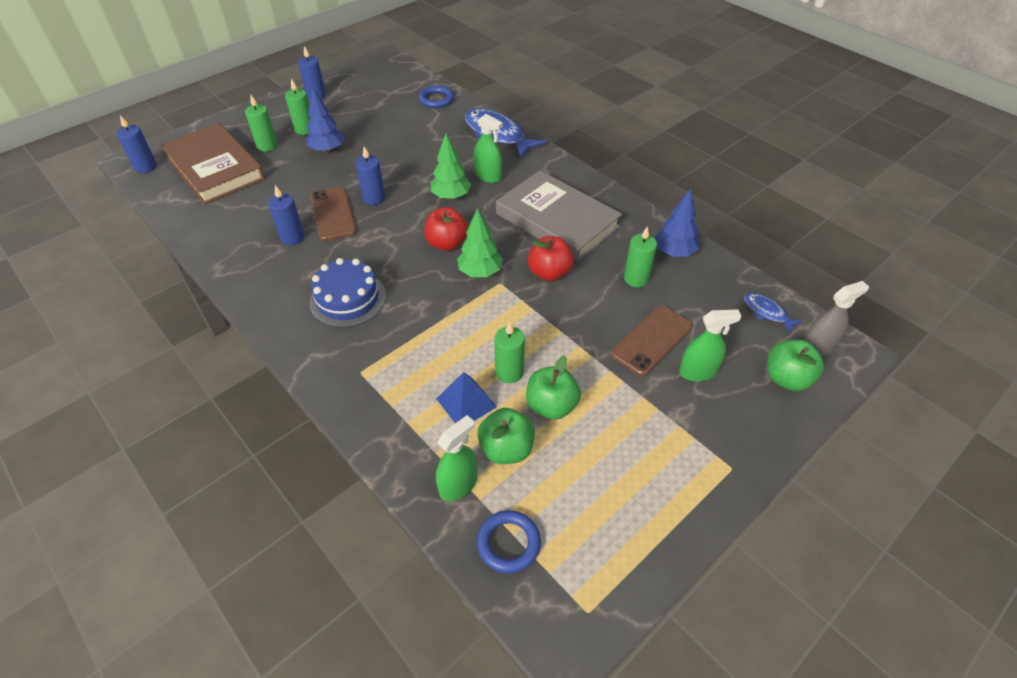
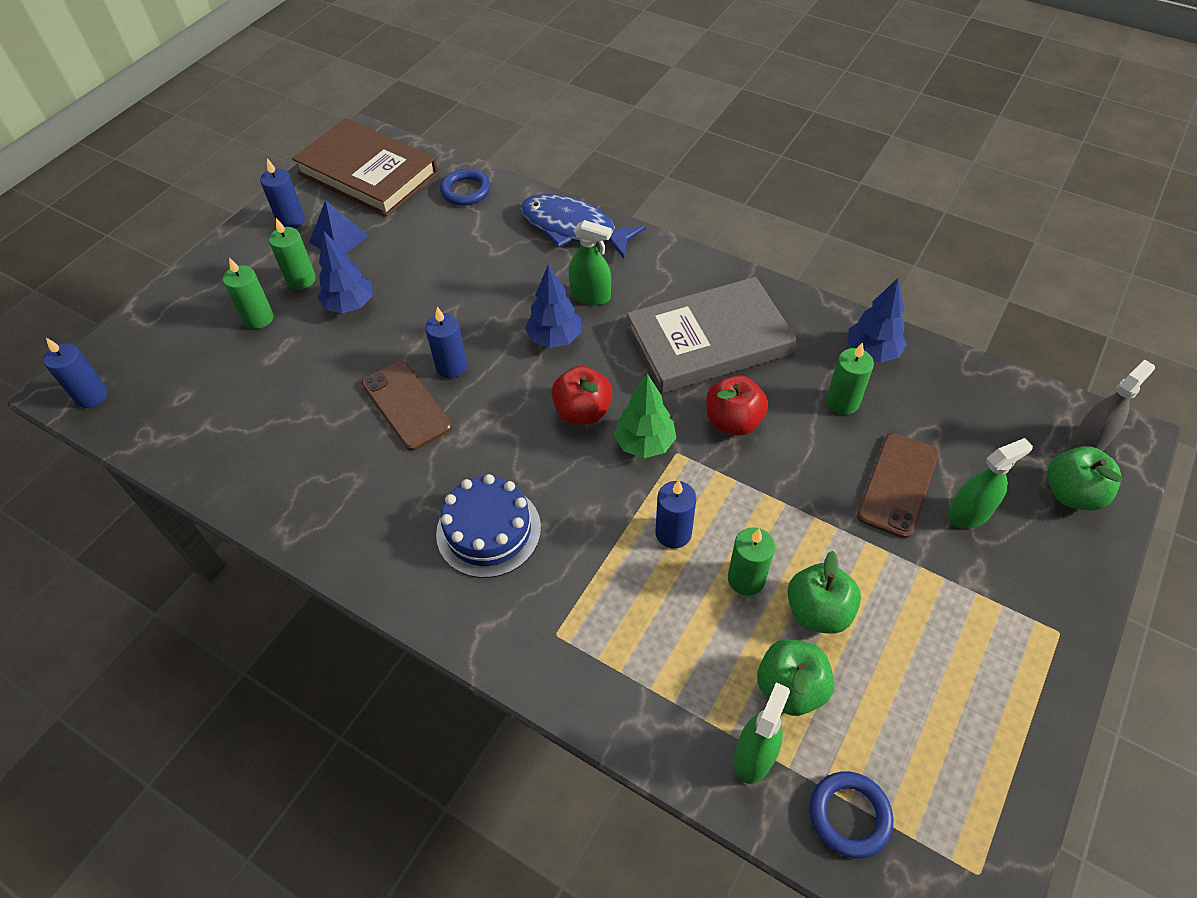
camera: 15 degrees left, 5 degrees up
(215, 168) = (198, 373): brown book -> brown book (368, 173)
(292, 237) = (366, 456): blue candle -> blue candle (673, 533)
(451, 196) = (555, 338): green tree -> blue tree
(466, 402) = (712, 638): blue pyramid -> blue pyramid (338, 239)
(557, 220) = (708, 341): grey book -> grey book turned 45 degrees counterclockwise
(766, 312) = (1013, 408): blue fish -> none

